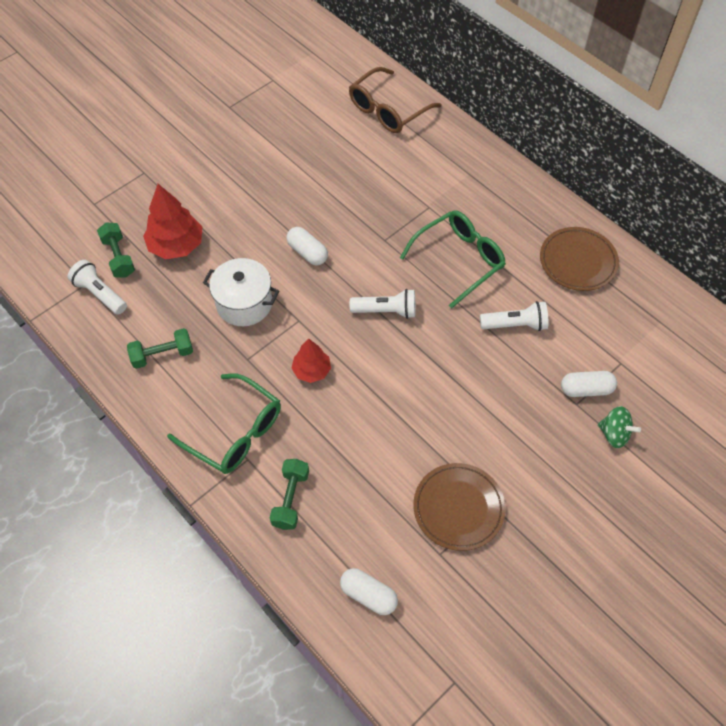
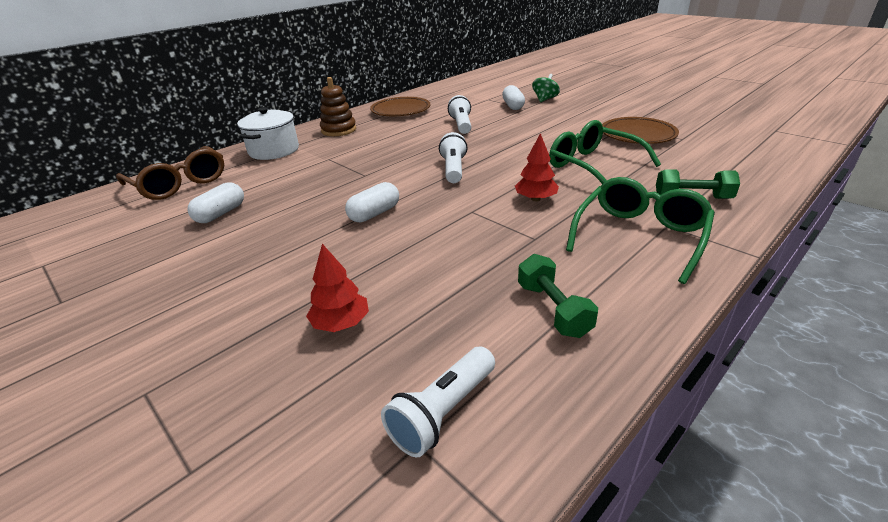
camera: 90 degrees left, 25 degrees down
(118, 257) = (354, 397): green dumbbell -> none
(176, 245) = (341, 323): red tree -> red tree, size x0.62
(244, 303) = (452, 248): white pot -> white pot (274, 150)
(368, 595) = (747, 159): white capsule -> white capsule (221, 214)
(458, 260) = (395, 145): green glasses -> green glasses (594, 166)
(511, 205) = (338, 130): none -> brown stacking toy

